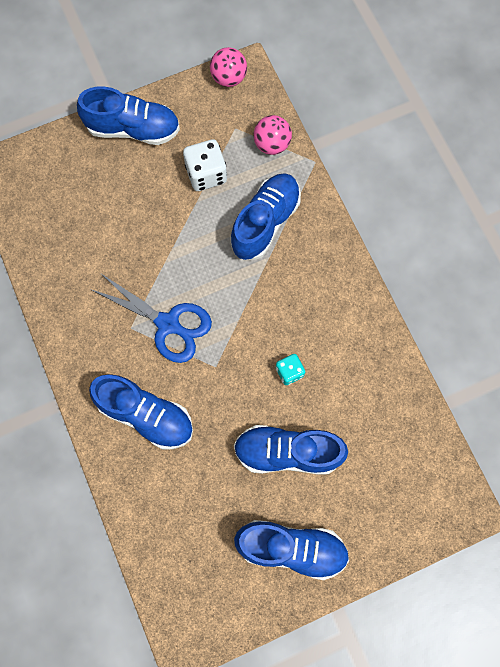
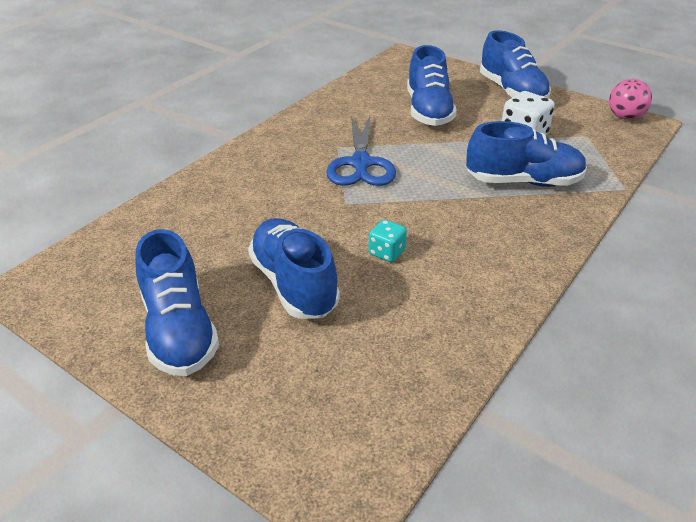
camera: 60 degrees right, 35 degrees down
(146, 415) = (261, 181): blue shoe -> blue shoe (428, 111)
(272, 144) = (602, 159): pink ball -> none

